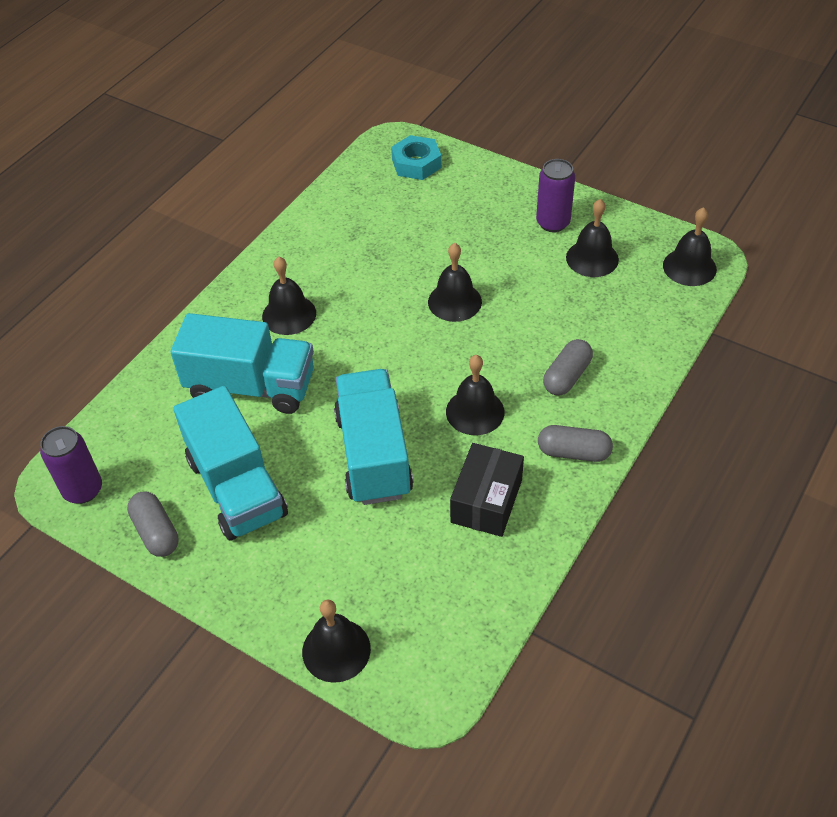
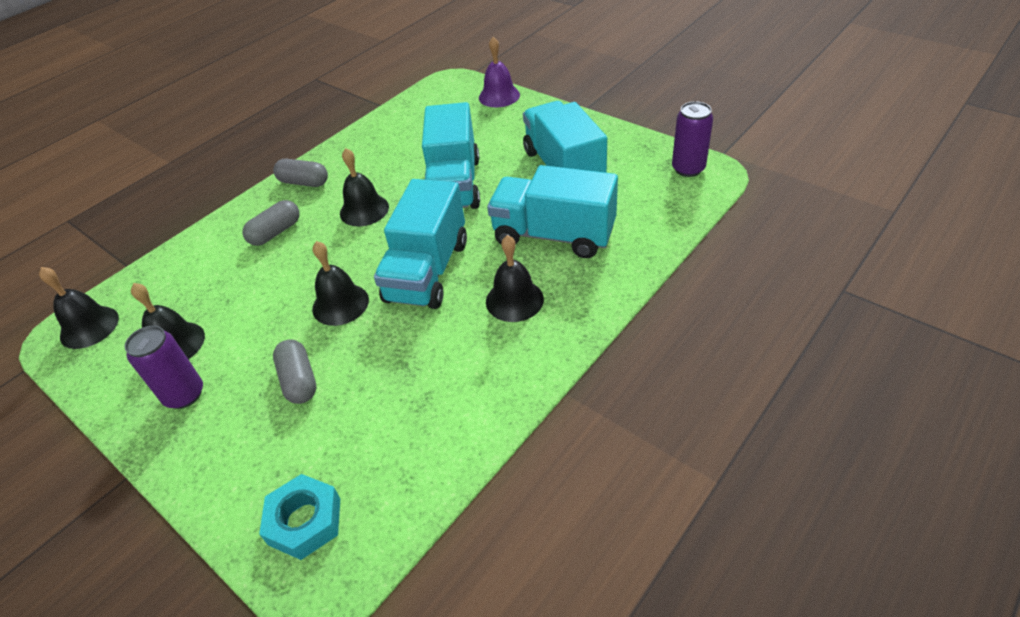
camera: 170 degrees left, 5 degrees down
(156, 532) = (622, 145): grey capsule -> grey capsule (299, 380)
(336, 650) = (499, 96): black bell -> purple bell
(378, 338) = (427, 271): none -> turquoise truck
(486, 501) = (381, 157): black box -> none

